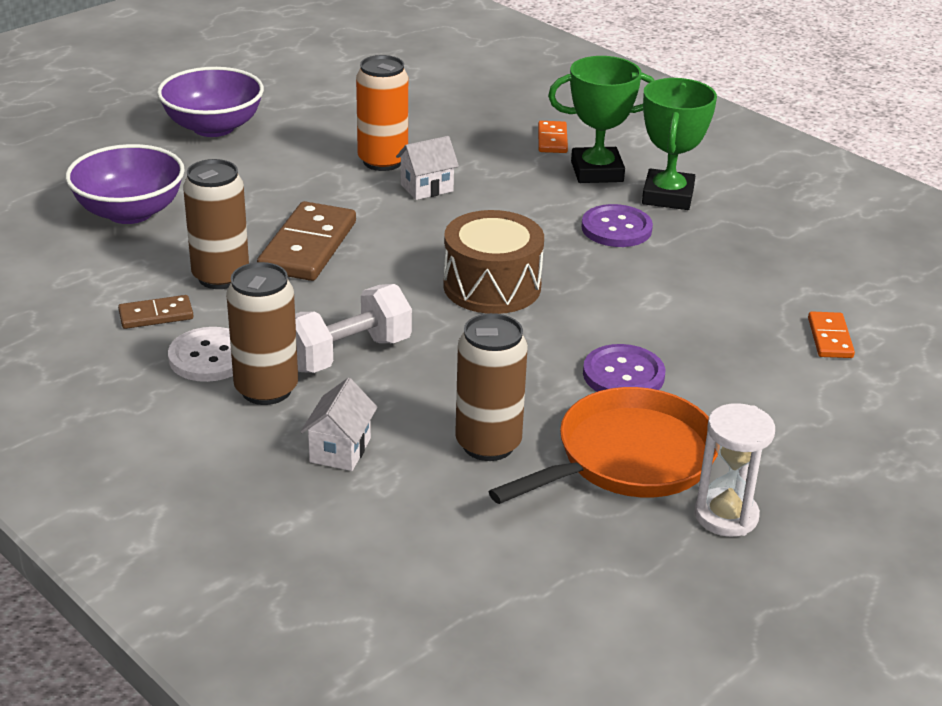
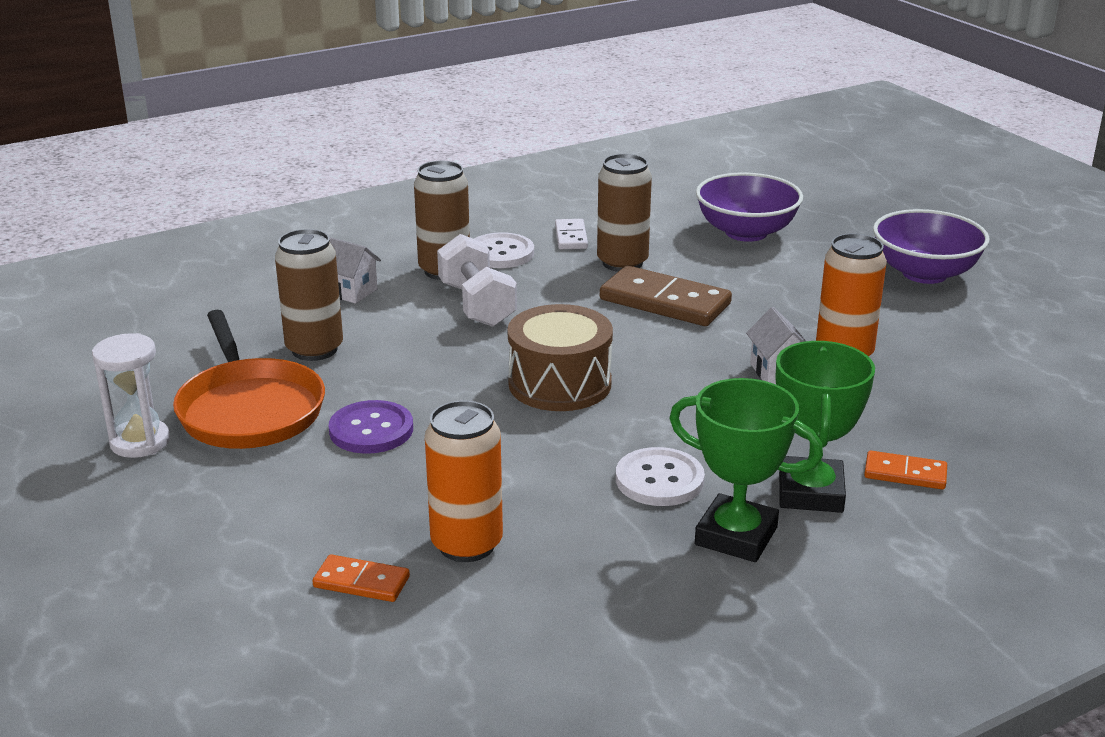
camera: 105 degrees right, 5 degrees down
(156, 315) = (571, 237): brown domino -> white domino
(616, 228) = (659, 480): purple button -> white button
(752, 299) = (466, 544): none -> orange can

